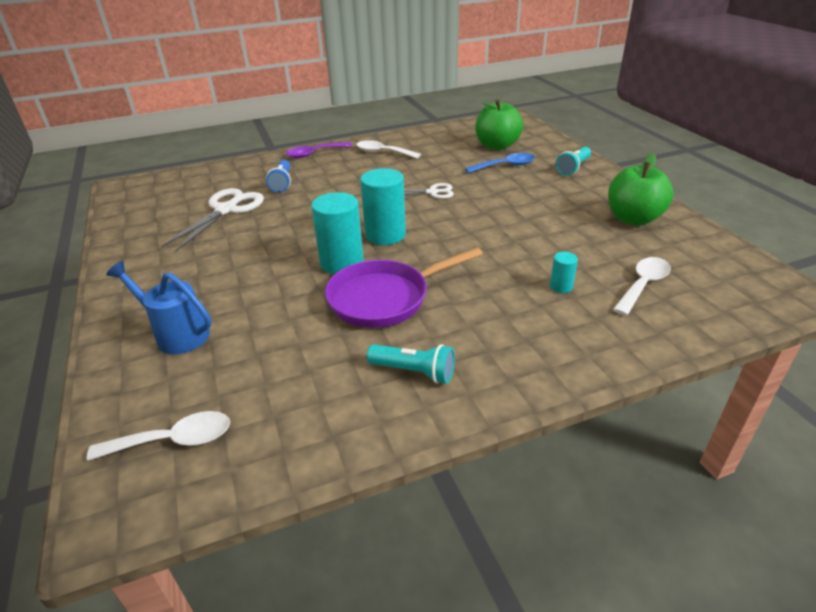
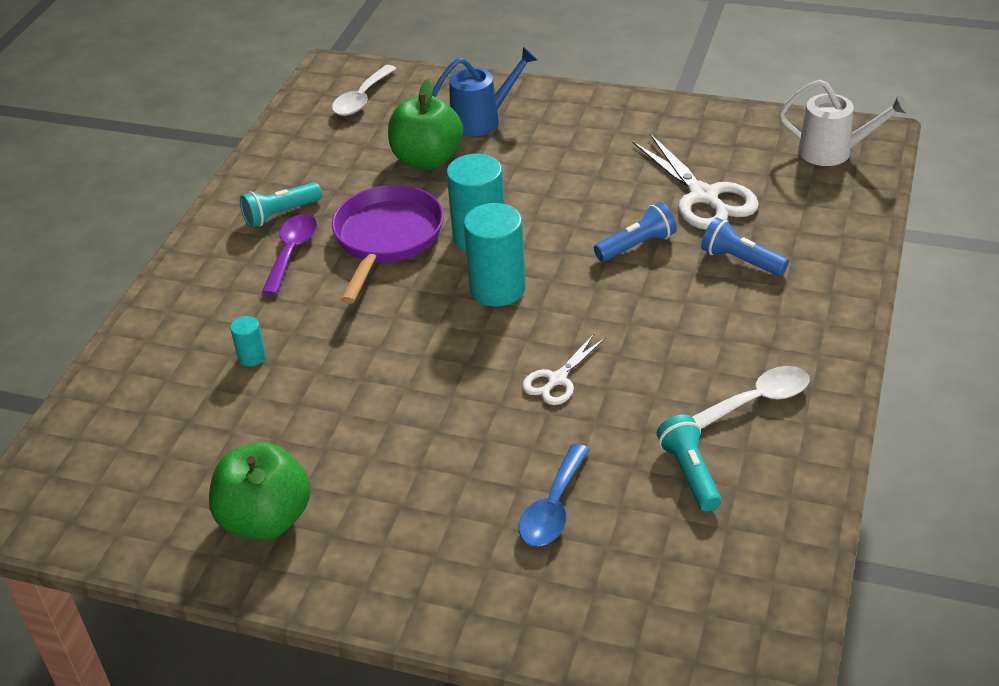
camera: 130 degrees right, 5 degrees up
(147, 191) = (834, 152): none -> white watering can
(296, 212) = (637, 245): none -> blue flashlight
(314, 154) = (828, 326): purple spoon -> purple spoon (292, 252)
(497, 146) = (642, 553): green apple -> green apple (427, 160)
(573, 168) = (455, 583): turquoise flashlight -> turquoise flashlight (690, 473)
(643, 285) = (175, 416): white spoon -> none

